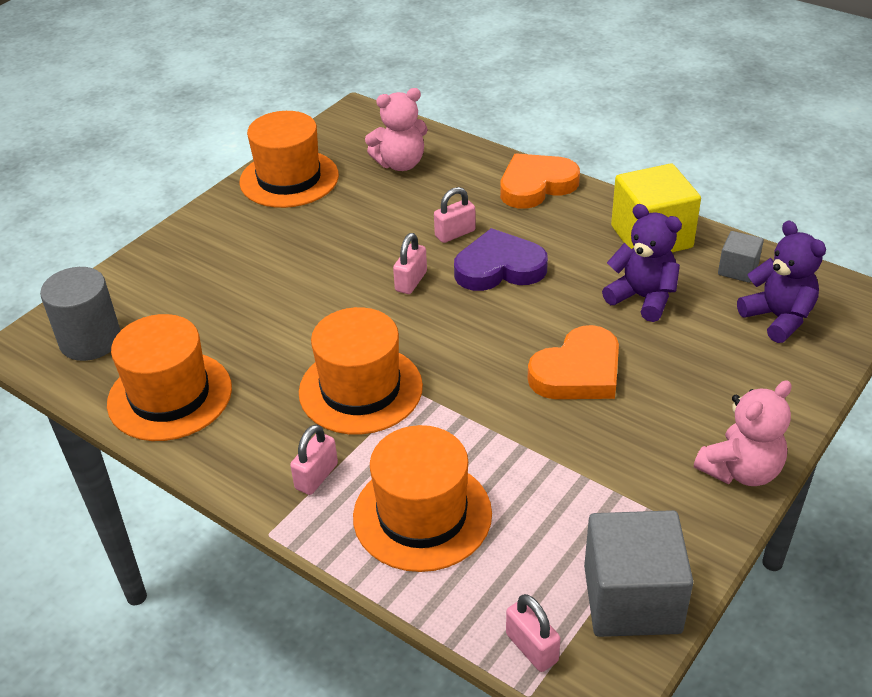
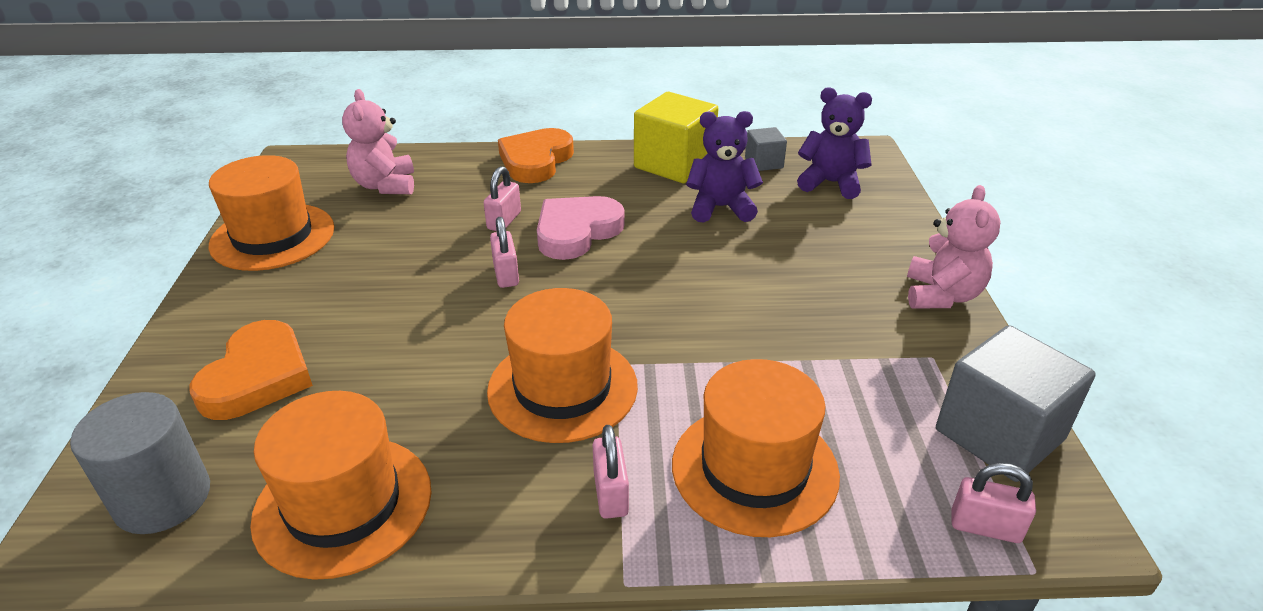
camera: 40 degrees left, 5 degrees down
(400, 164) = (385, 185): pink teddy bear -> pink teddy bear turned 135 degrees clockwise
(499, 268) = (576, 232): purple heart -> pink heart
(578, 372) = (739, 282): orange heart -> orange heart (258, 377)

